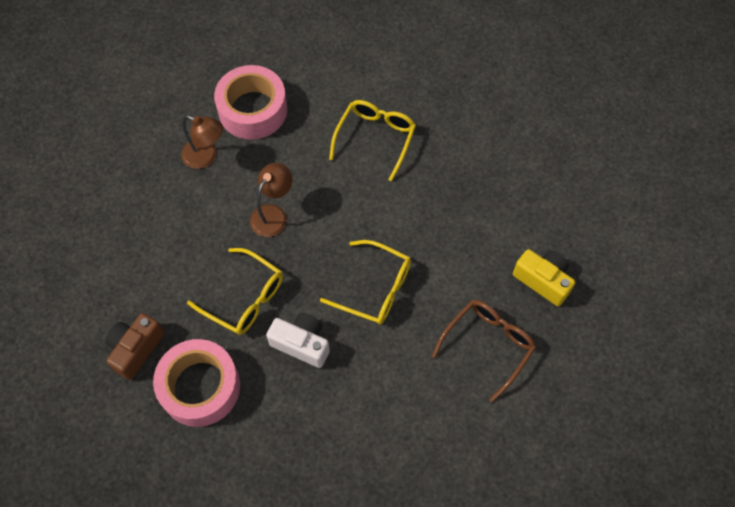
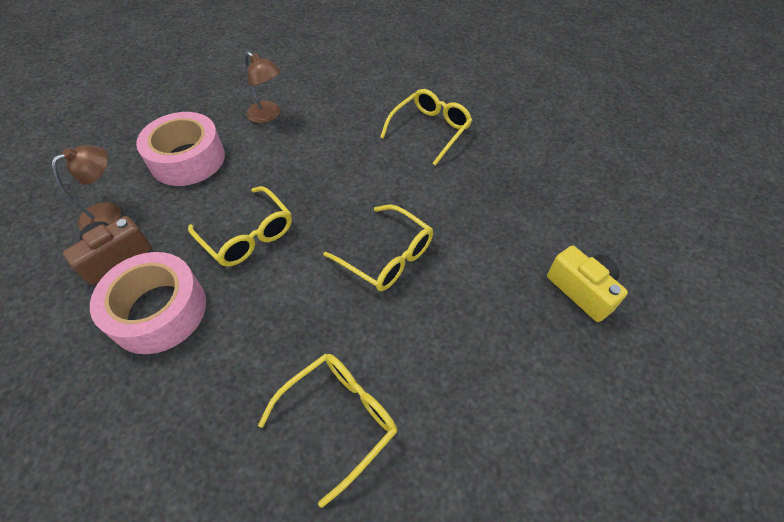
camera: 15 degrees right, 10 degrees down
(253, 110) = (325, 91): pink tape -> pink tape (187, 159)
(273, 214) = (309, 170): brown lamp -> brown lamp (109, 213)
(301, 344) = (287, 293): white camera -> none
(380, 433) = (339, 419): none -> yellow glasses
(488, 345) = (502, 346): brown glasses -> none

